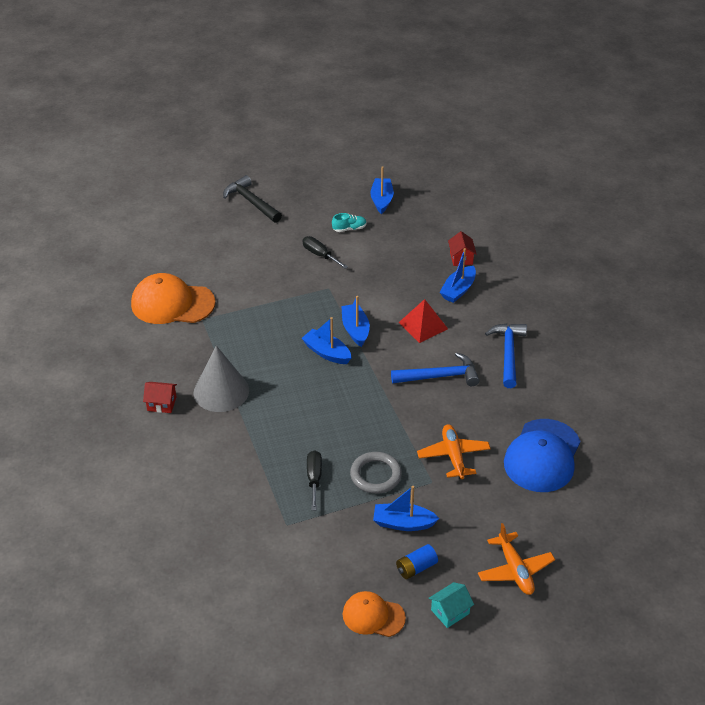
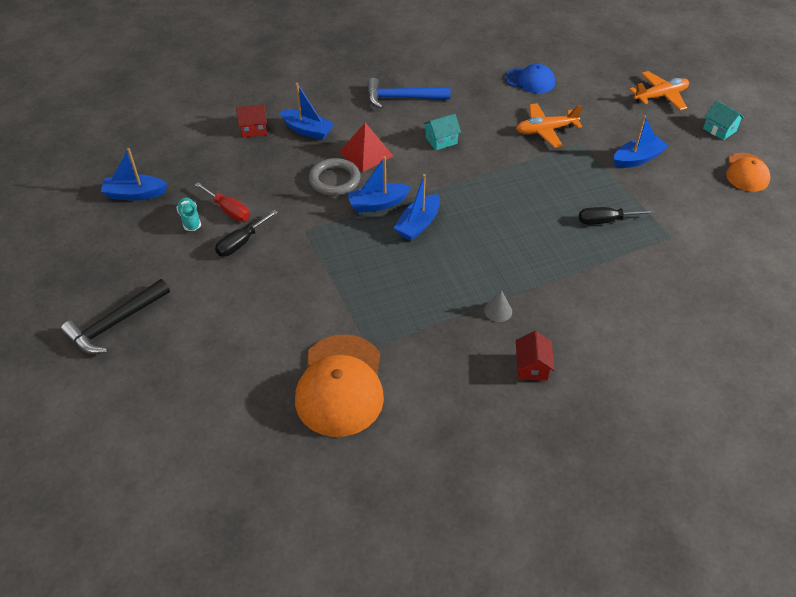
camera: 95 degrees left, 5 degrees up
(221, 391) = (498, 311): grey cone -> grey cone, size x0.41
(357, 247) = (229, 210): none -> red screwdriver
(375, 475) = (586, 178): grey ring -> grey ring (334, 180)
(403, 523) = (637, 159): blue boat -> blue boat turned 120 degrees counterclockwise
(416, 568) = (683, 149): blue battery -> none
(440, 376) = (441, 140): blue hammer -> turquoise house
(542, 456) = (530, 80): blue cap -> blue cap, size x0.59

